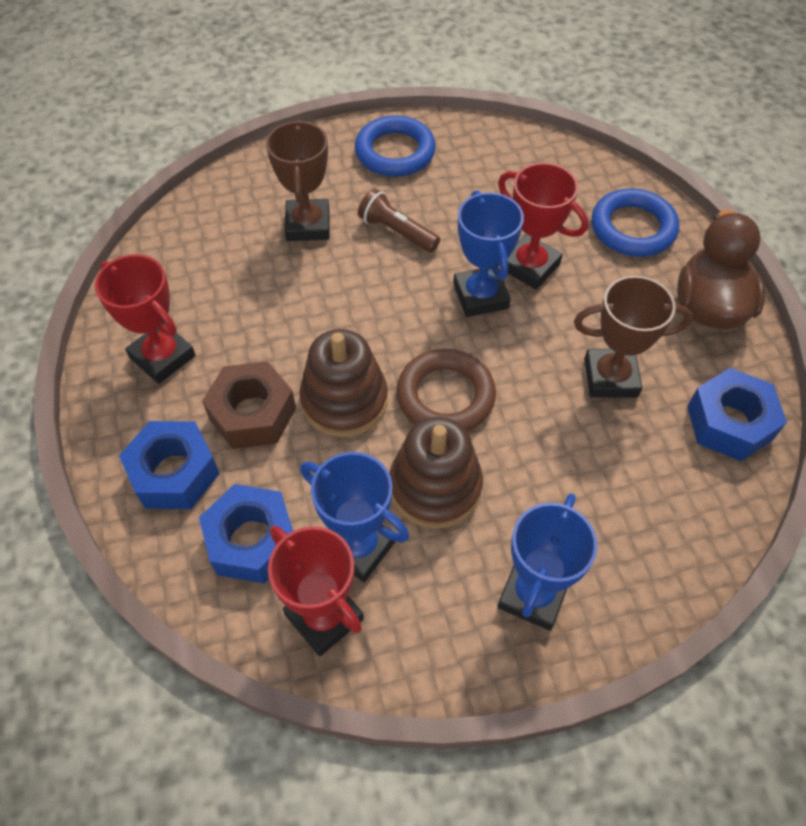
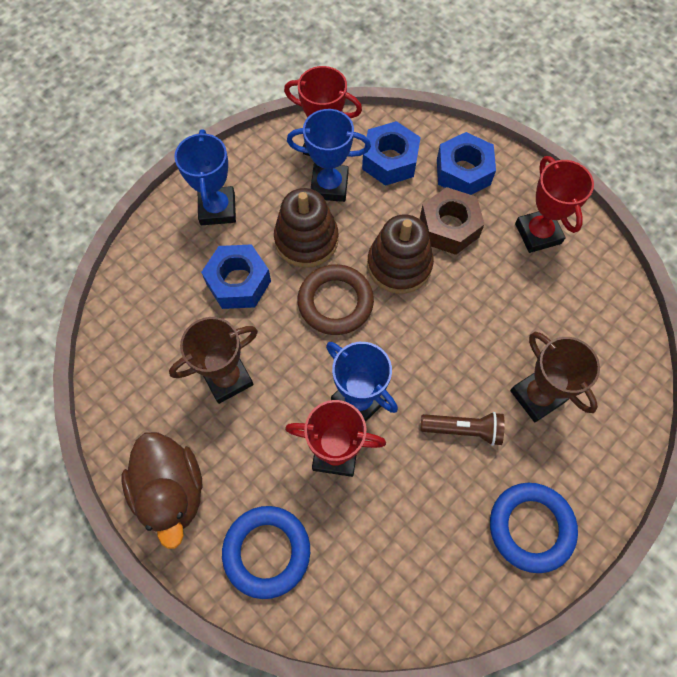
camera: 150 degrees right, 10 degrees up
(162, 357) = (538, 233): red trophy -> red trophy turned 60 degrees clockwise
(729, 423) = (129, 384): blue nut -> blue nut (238, 282)

